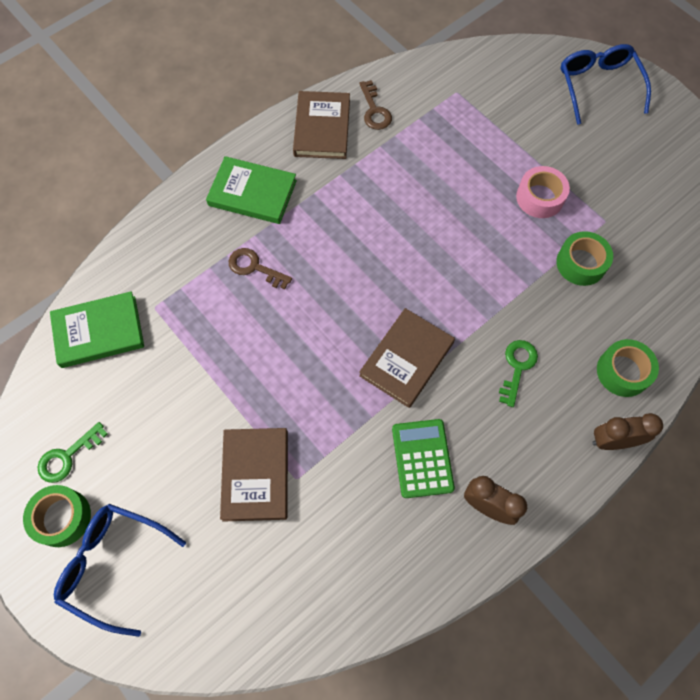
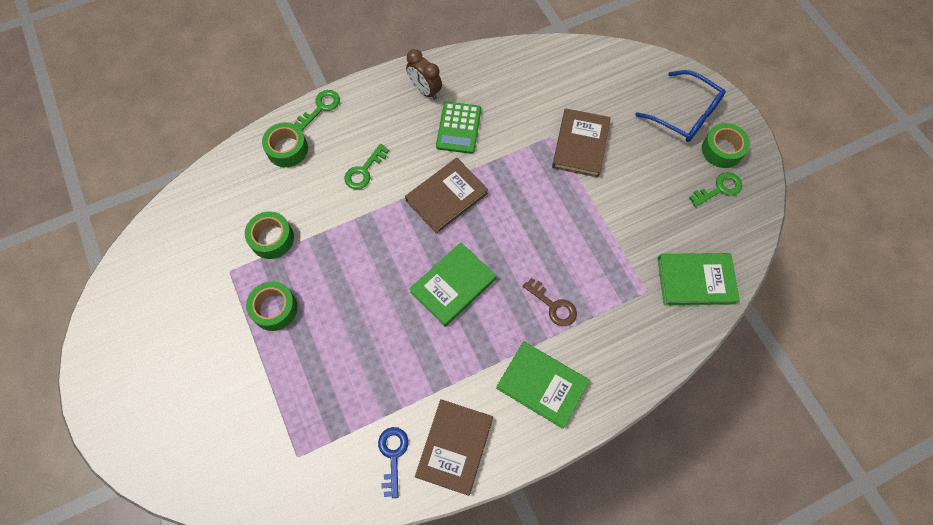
camera: 165 degrees left, 0 degrees up
(367, 262) = (453, 285): none -> green book
(374, 110) = (393, 455): brown key -> blue key
(540, 197) = (274, 309): pink tape -> green tape
(598, 86) = (148, 422): blue glasses -> none
(613, 441) = (321, 108): brown clock -> green key

